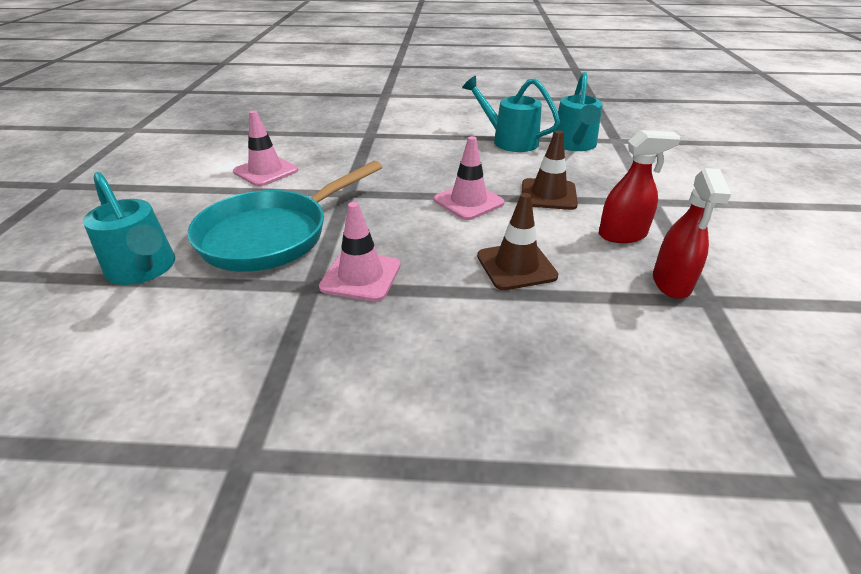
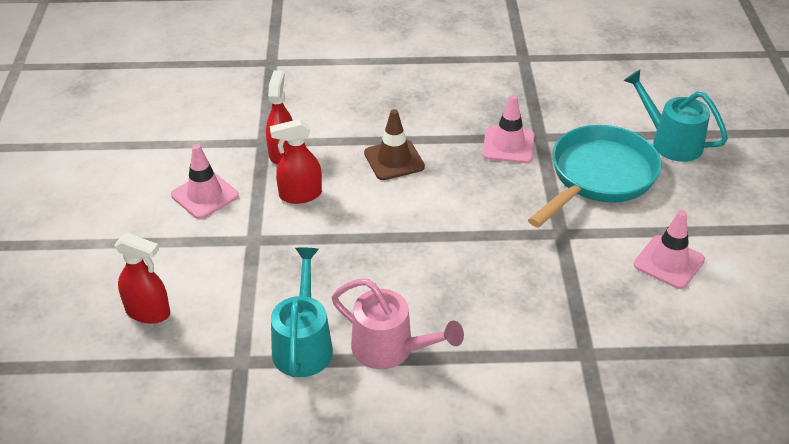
camera: 175 degrees right, 5 degrees up
(468, 201) = (436, 228): pink traffic cone -> pink traffic cone (205, 195)
(508, 141) = (391, 349): turquoise watering can -> pink watering can
(548, 194) = (355, 242): brown traffic cone -> none
(709, 163) = (148, 312): none -> red spray bottle

